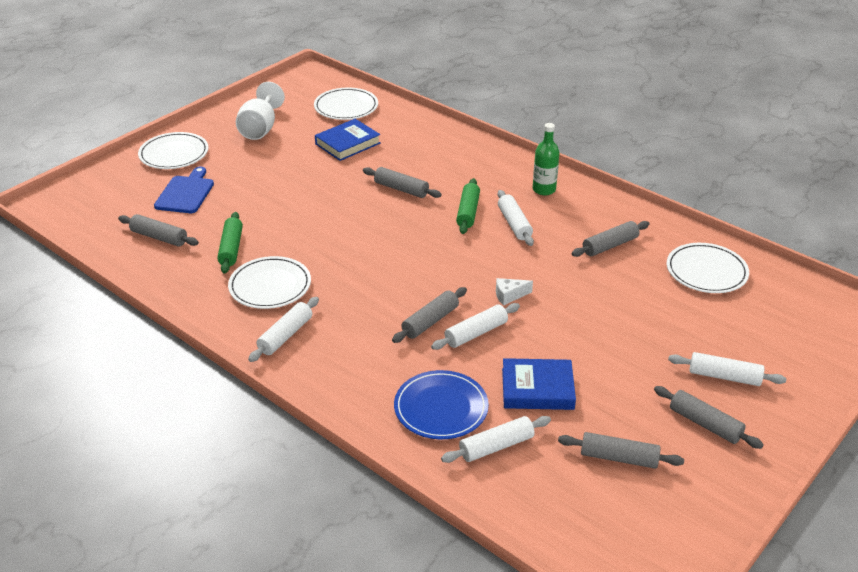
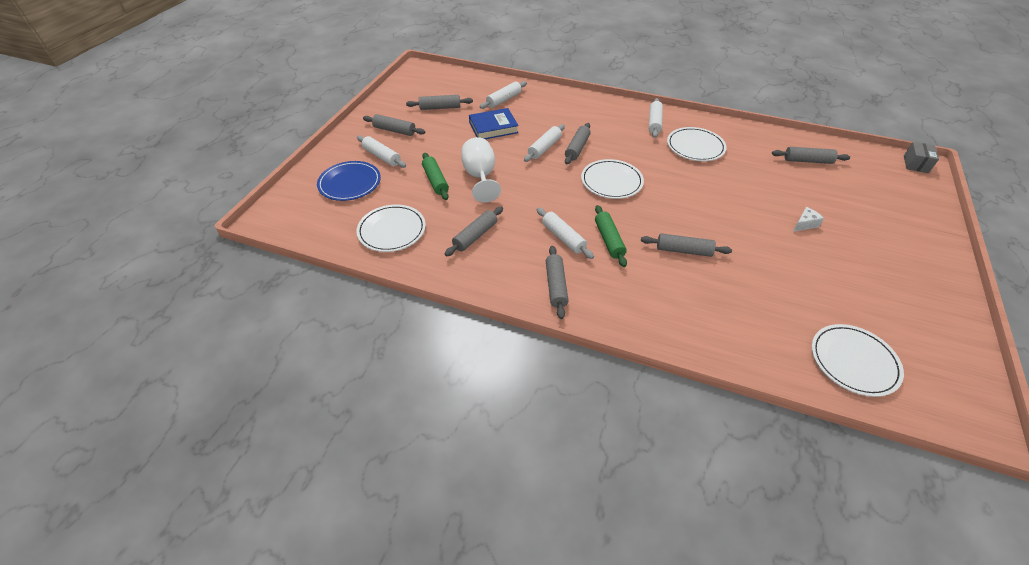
camera: 160 degrees right, 10 degrees up
(48, 206) = (915, 164): none -> grey box
(174, 154) = (915, 237): white plate -> white plate (611, 181)
(185, 193) = (844, 200): blue cutting board -> none
(231, 248) = (750, 164): green rolling pin -> green rolling pin (435, 181)
(260, 128) = (891, 294): white goblet -> white goblet (480, 177)
(347, 143) = (786, 297): blue book -> none
(441, 408) = (541, 109): blue plate -> blue plate (350, 183)
(509, 295) = (536, 176): white cheese -> white cheese (804, 224)
(544, 189) = (556, 286): green bottle -> grey rolling pin
(724, 376) = (382, 157): white rolling pin -> white rolling pin turned 45 degrees clockwise

